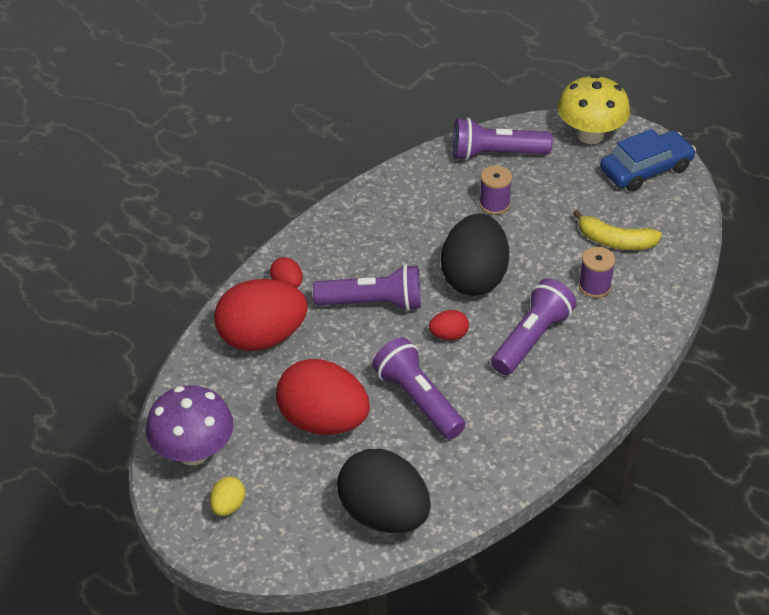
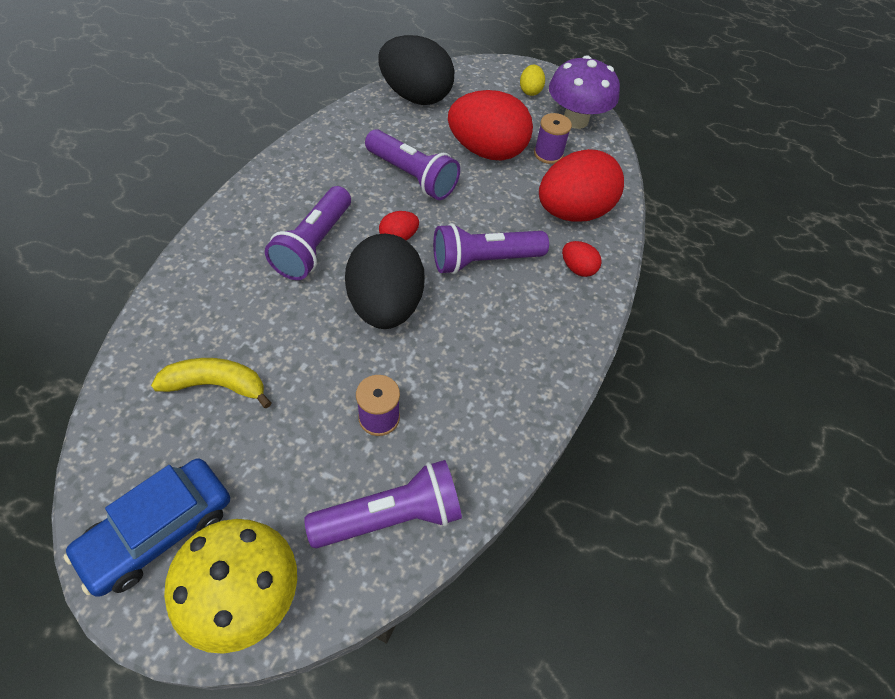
camera: 160 degrees right, 10 degrees up
(594, 286) = (245, 316): purple spool -> purple spool (548, 154)

